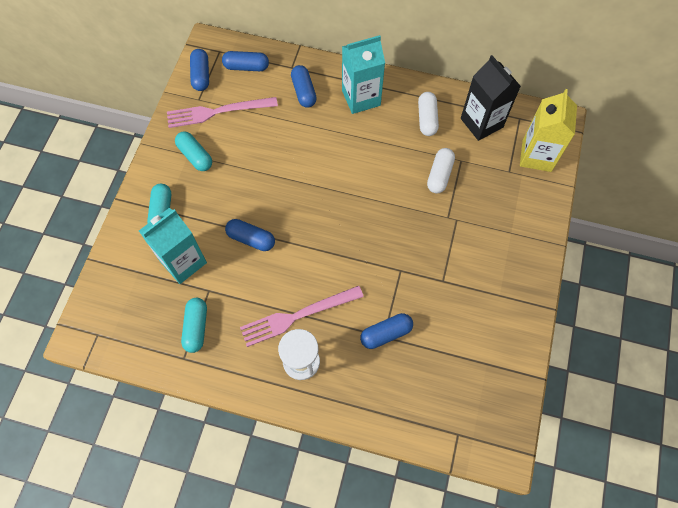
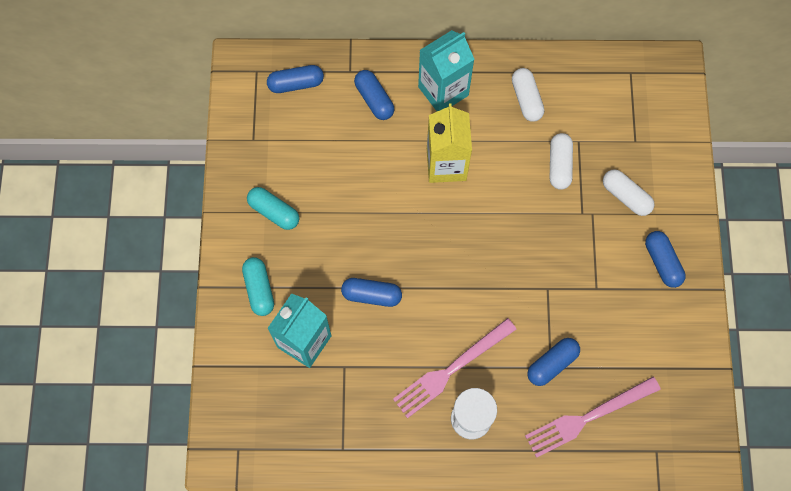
camera: 15 degrees left, 5 degrees up
(196, 327) = (345, 412): turquoise capsule -> none
(201, 75) = (245, 108): blue capsule -> blue capsule (662, 262)
(218, 112) = (281, 150): pink fork -> pink fork (588, 417)
(481, 123) = (589, 89): black carton -> none
(489, 212) = (626, 196): none -> white capsule
(536, 155) = (661, 114): yellow carton -> yellow carton (446, 164)

